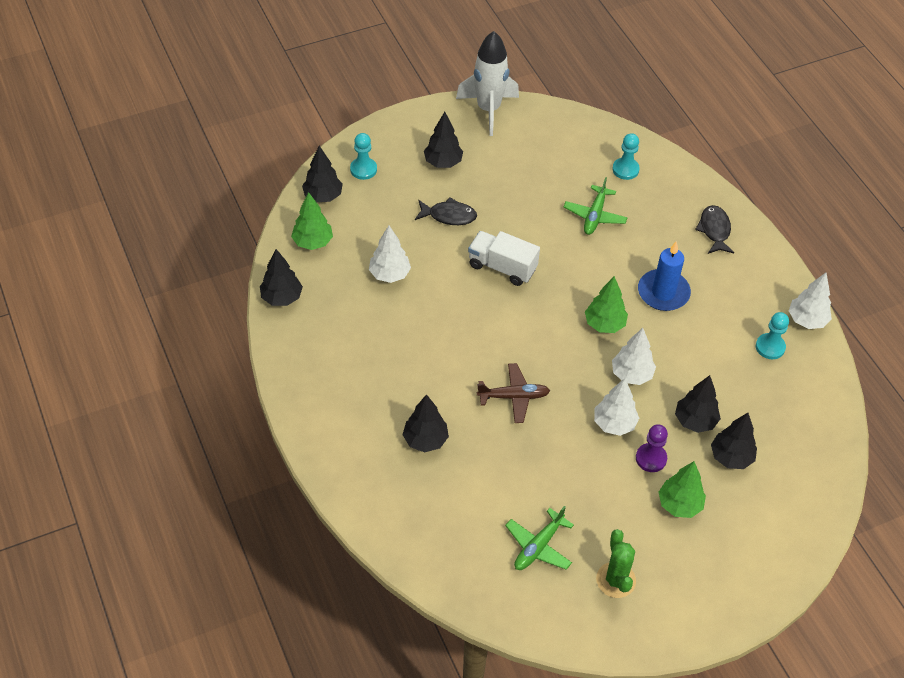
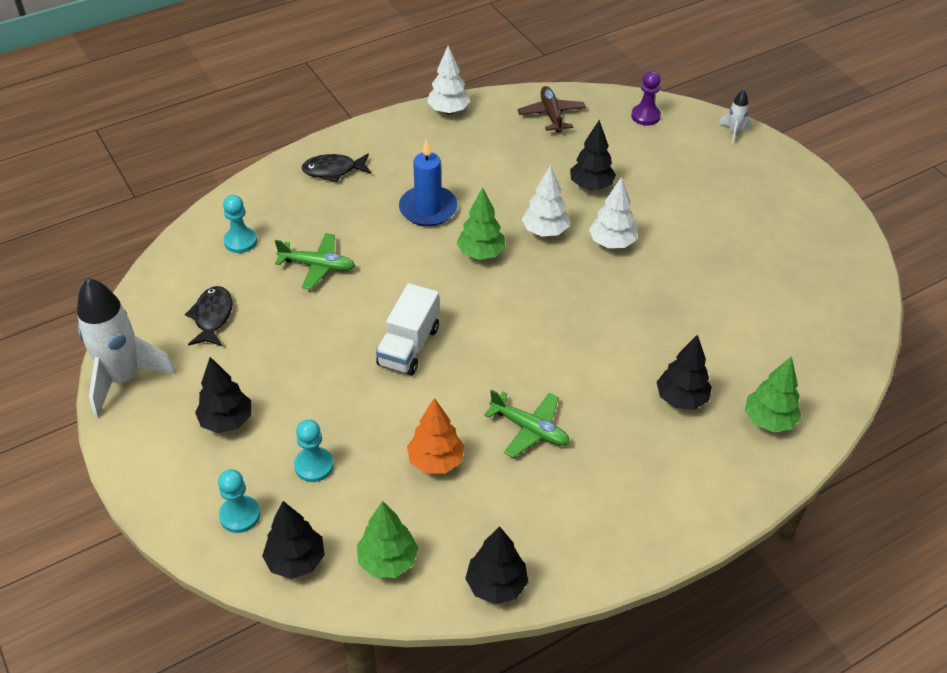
camera: 95 degrees left, 5 degrees down
(389, 274) = (436, 461): white tree -> orange tree
(449, 216) = (326, 406): black fish -> black fish (212, 317)
(514, 397) = (599, 324): brown plane -> brown plane (551, 115)
(538, 546) = (778, 295): green plane -> green plane (530, 429)
(615, 580) = (791, 238): green cactus -> none
(651, 458) = (645, 216): purple pawn -> purple pawn (645, 116)
(679, 504) = (691, 196): green tree -> green tree (768, 420)
(731, 457) = (626, 163): black tree -> none
(770, 347) = (487, 135): turquoise pawn -> turquoise pawn (314, 465)
(785, 569) = (733, 132): none -> white rocket

